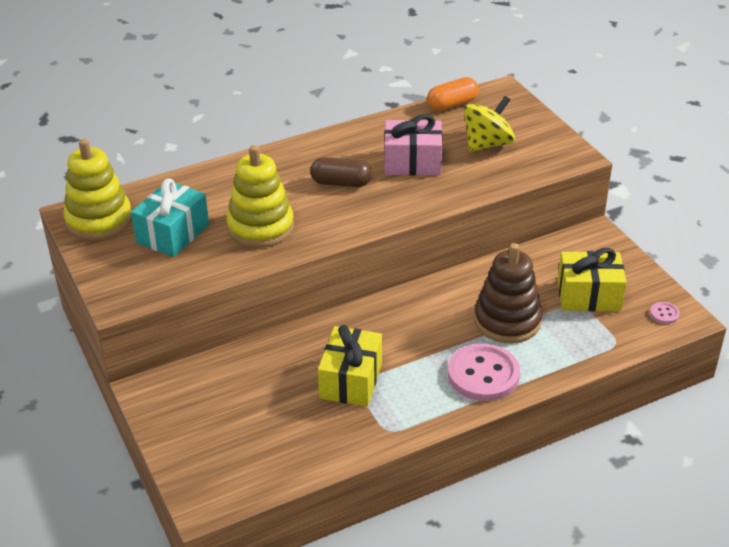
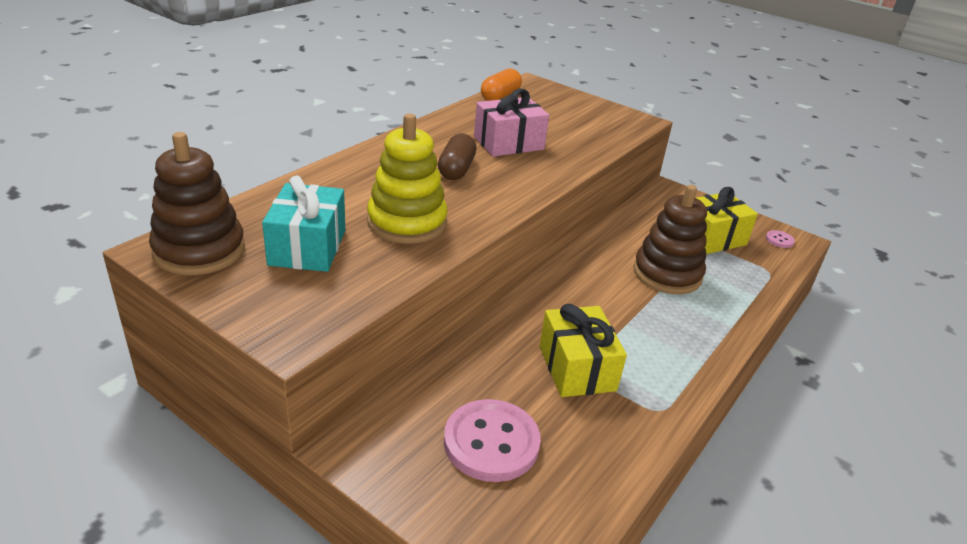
camera: 30 degrees left, 5 degrees down
(99, 220) = (199, 250): yellow stacking toy -> brown stacking toy
(341, 183) = (456, 169): brown capsule -> brown capsule turned 60 degrees counterclockwise
(483, 374) = (693, 327): pink button -> pink button (491, 442)
(487, 144) = (560, 121): yellow spinning top -> none

